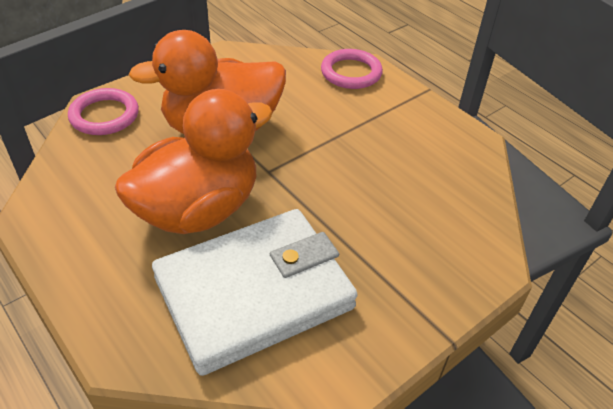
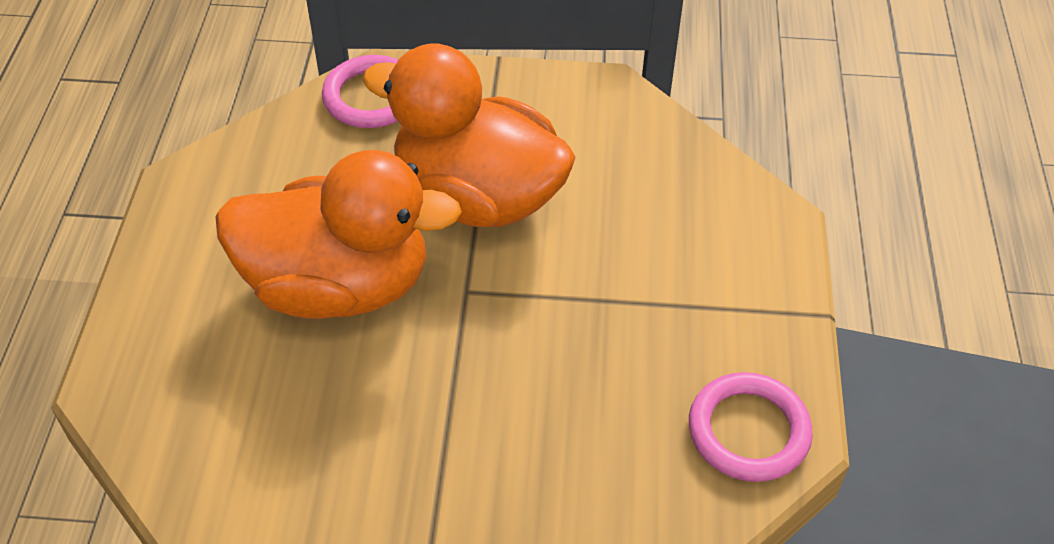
camera: 45 degrees right, 5 degrees up
(254, 293) = (285, 426): white wallet -> none
(351, 72) = (740, 218): pink ring -> pink ring (748, 431)

